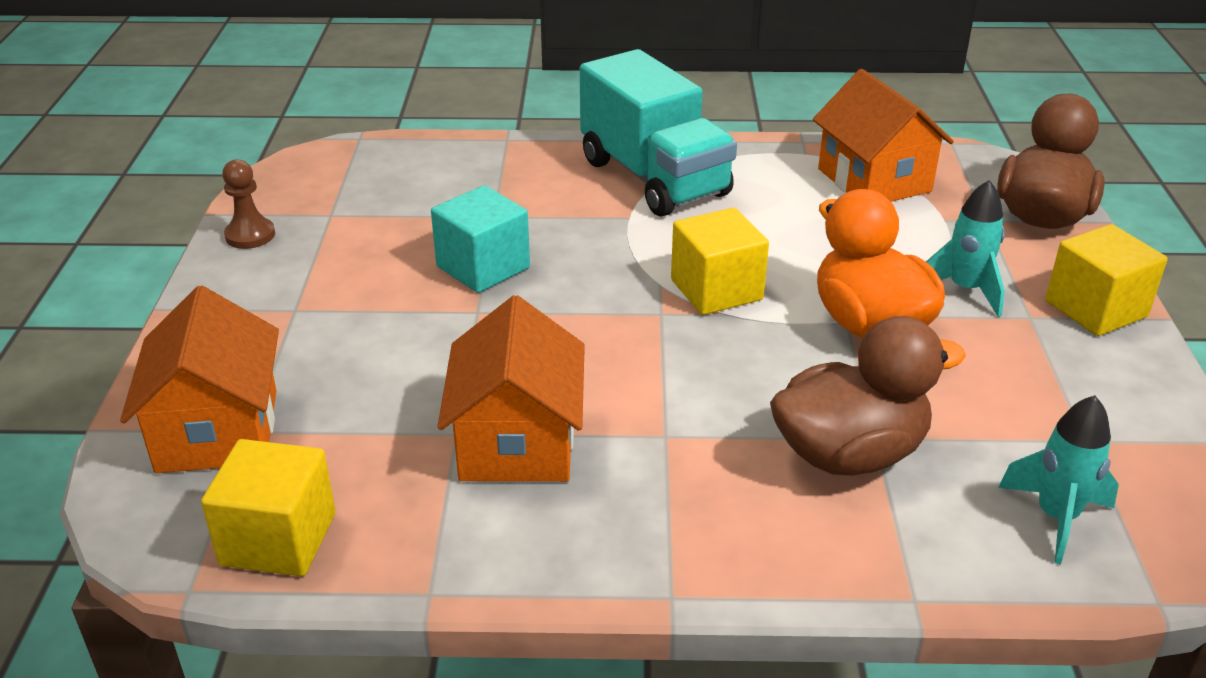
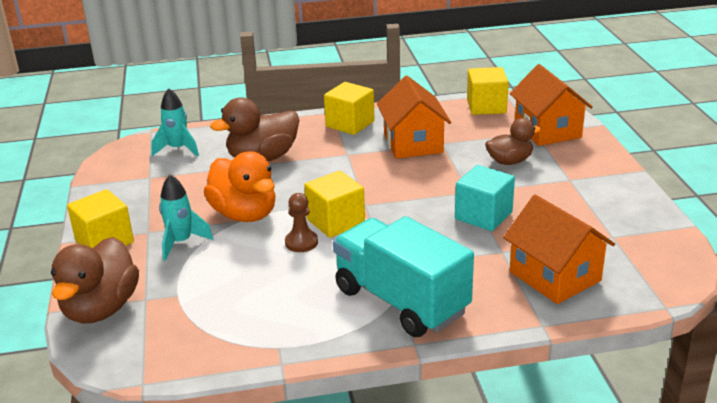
camera: 170 degrees right, 5 degrees down
(250, 235) = (646, 215): brown pawn -> brown pawn (301, 242)
(361, 363) = (509, 161): none -> brown duck
(637, 535) = (350, 124): none -> yellow cube
(874, 180) = (223, 325): orange house -> orange house (554, 276)

